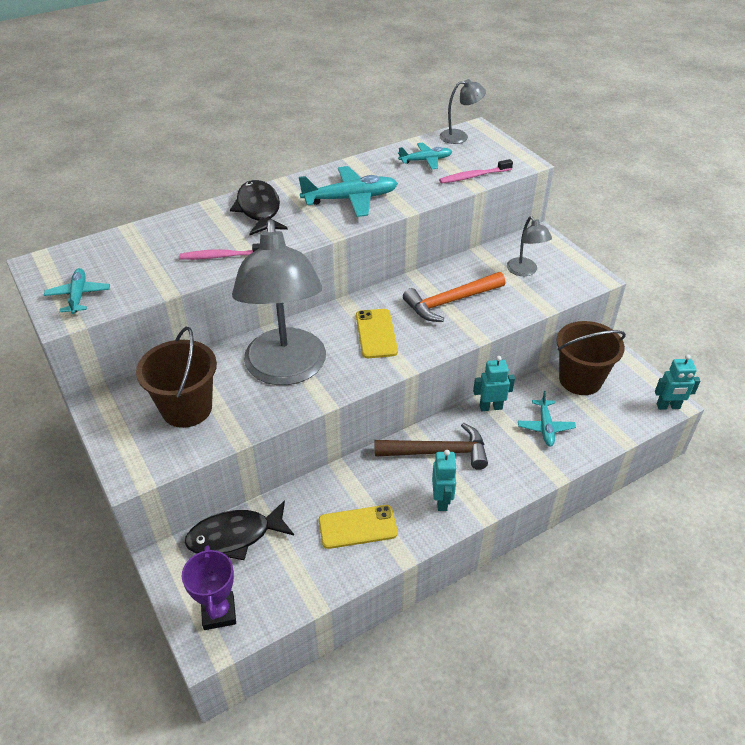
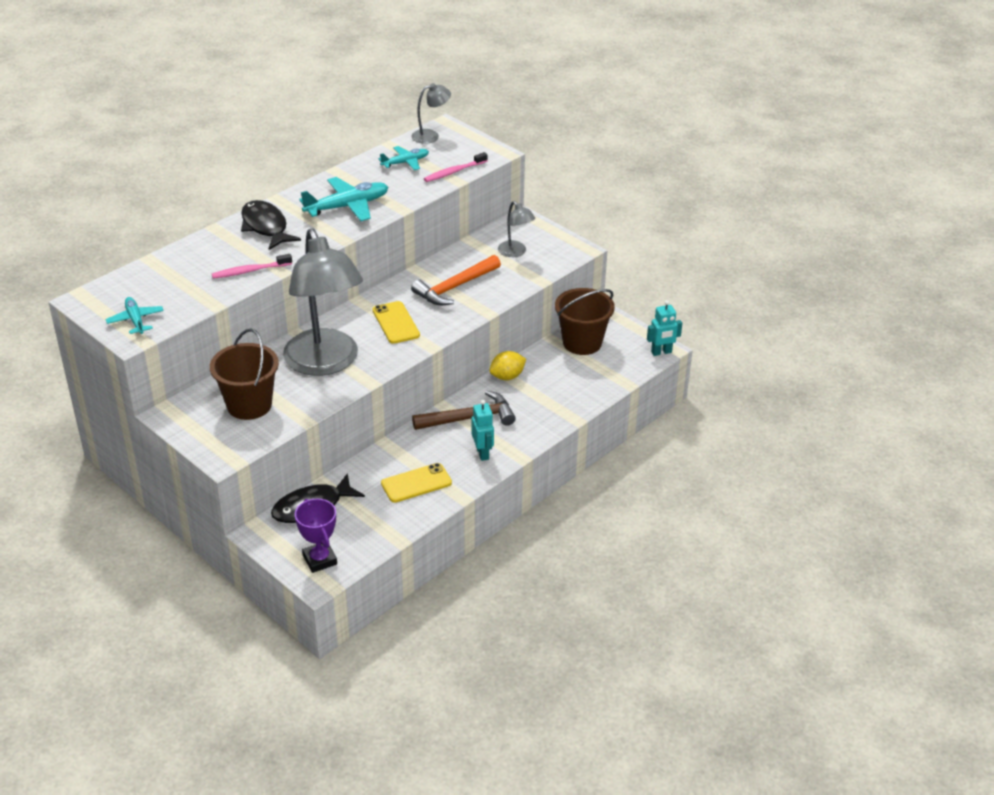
camera: 15 degrees left, 5 degrees down
(490, 407) = (507, 376): turquoise robot -> yellow lemon
(545, 427) = (559, 384): turquoise plane -> none

